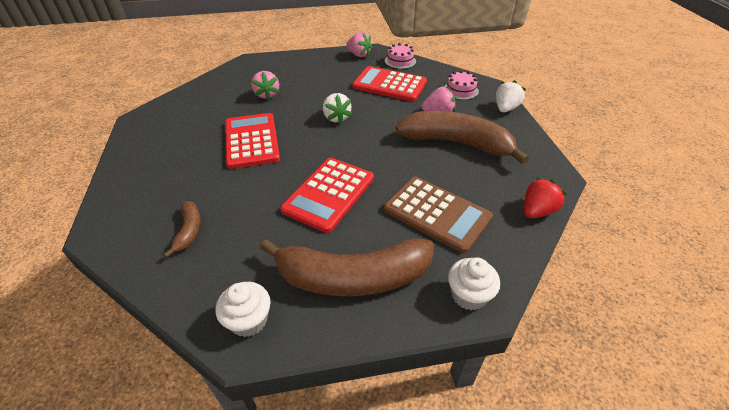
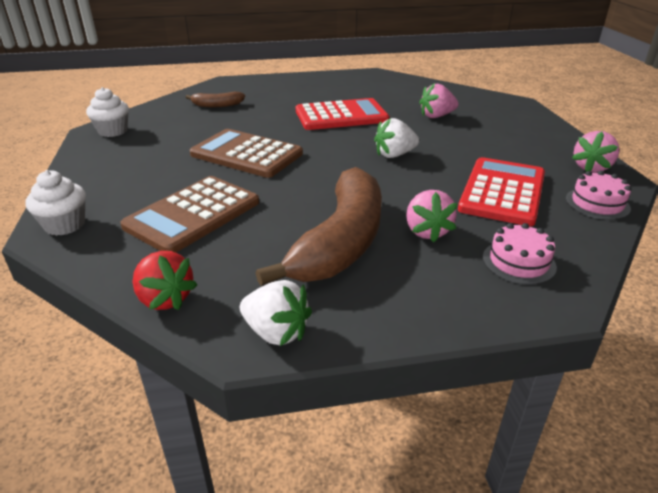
camera: 90 degrees right, 10 degrees down
(329, 194) = (246, 154): red calculator -> brown calculator
(352, 277) = (128, 167): brown banana -> none
(505, 108) = (467, 313): white strawberry -> white strawberry (276, 332)

